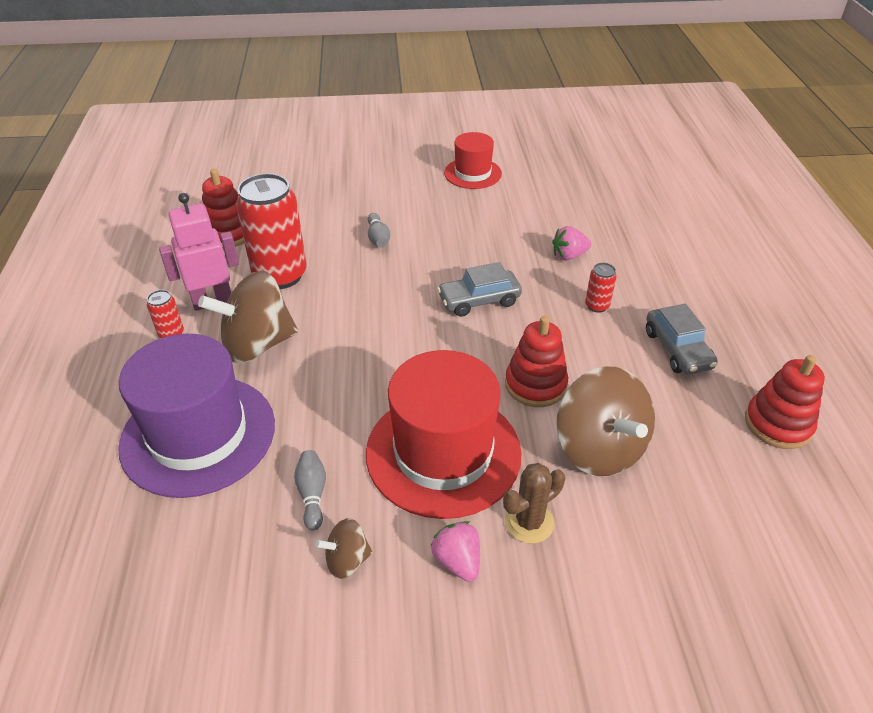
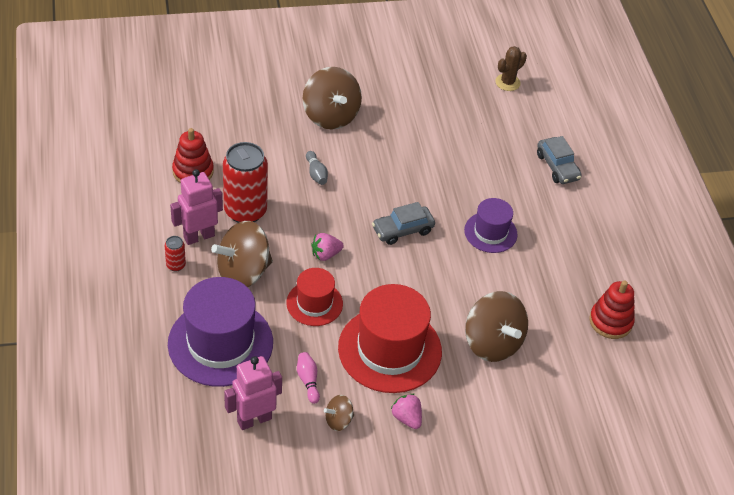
camera: 10 degrees left, 5 degrees up
(214, 552) = (254, 419): none -> pink robot
(312, 494) = (308, 381): grey bowling pin -> pink bowling pin
(406, 183) = (330, 116): none -> brown spinning top
(472, 173) = (385, 103): red hat -> red hat (314, 303)
(529, 522) = (449, 393): brown cactus -> brown cactus (507, 82)
(535, 384) = (448, 298): red stacking toy -> none
(569, 256) = (468, 187): pink strawberry -> pink strawberry (325, 254)
(597, 306) = (490, 232): red can -> purple hat
(677, 349) = (547, 267): grey car -> grey car (557, 167)

